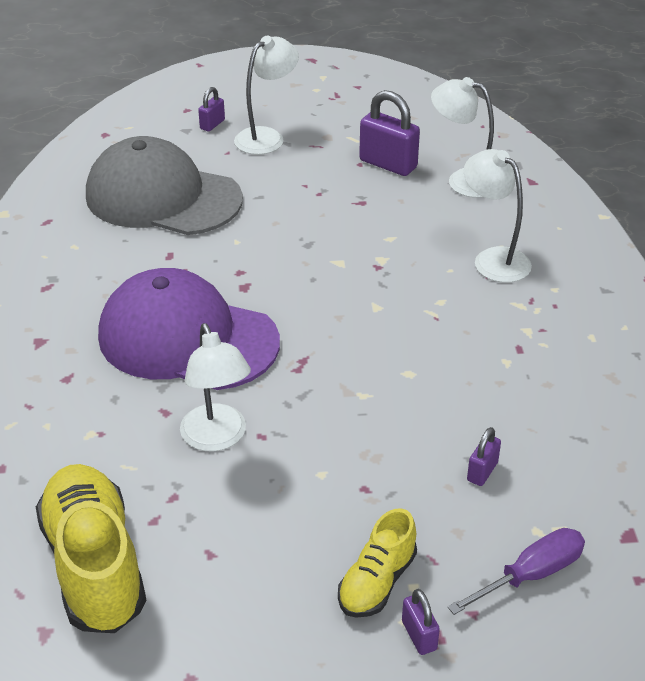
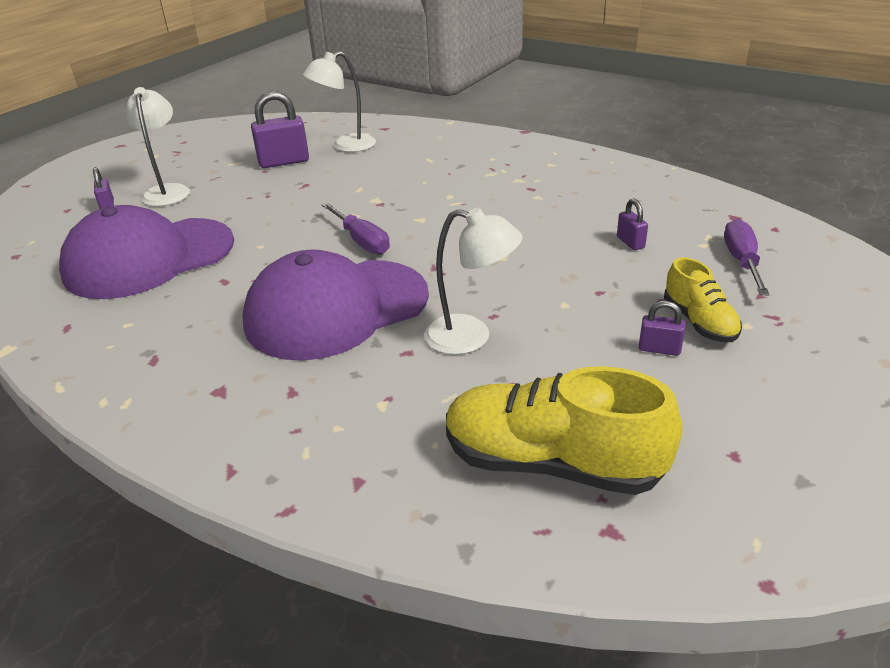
camera: 50 degrees left, 5 degrees down
(163, 197) = (149, 258): grey cap -> purple cap
(301, 292) = (361, 241): none -> purple screwdriver
(419, 635) = (766, 324): purple padlock -> purple padlock (659, 349)
(493, 259) = (436, 165): white lamp -> none

